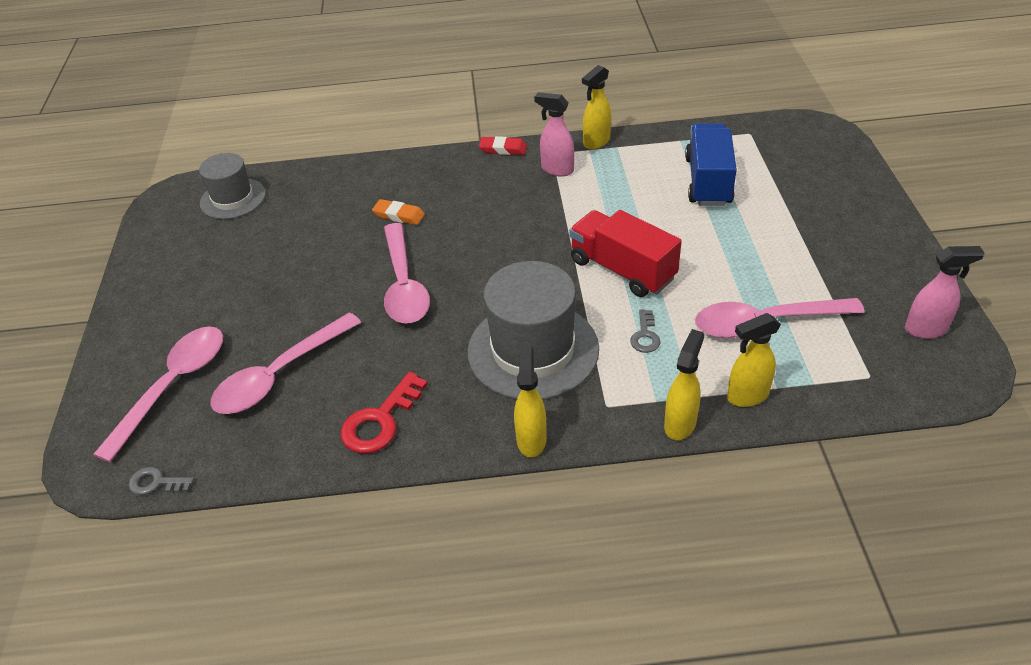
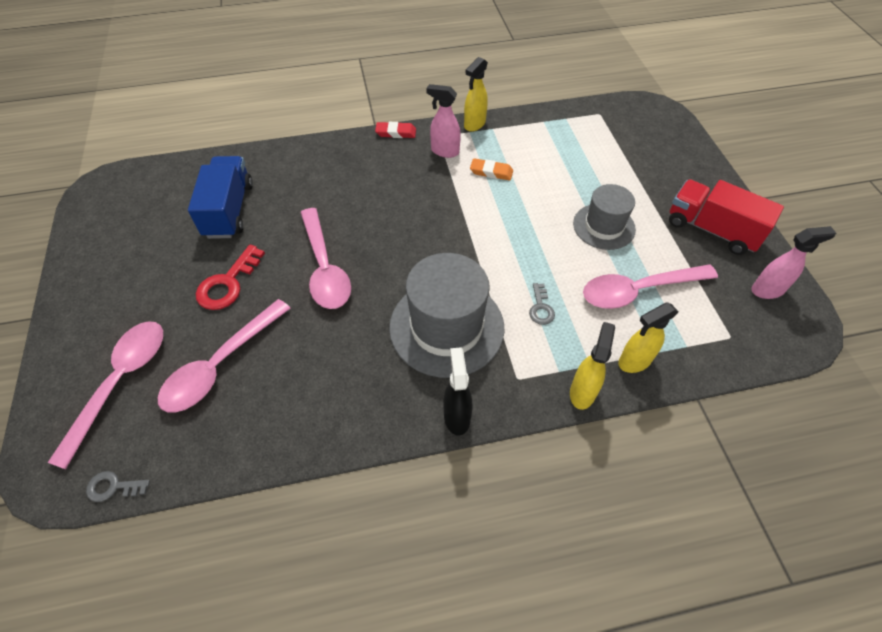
camera: 10 degrees left, 10 degrees up
(233, 199) = (159, 188): grey hat -> grey hat (604, 226)
(380, 420) = (319, 406): red key -> red key (228, 283)
(399, 215) = (312, 199): orange eraser -> orange eraser (491, 172)
(531, 439) = (457, 416): yellow spray bottle -> black spray bottle
(622, 269) = (513, 245): red truck -> red truck (712, 229)
(708, 181) = (572, 159): blue truck -> blue truck (229, 210)

